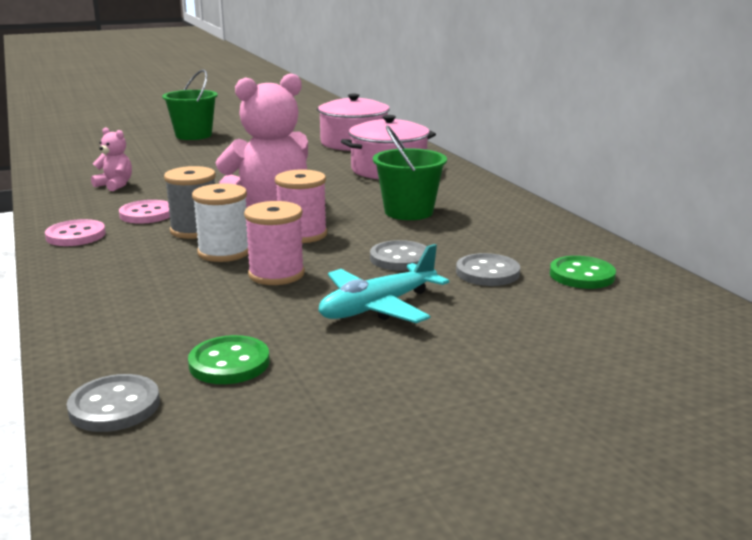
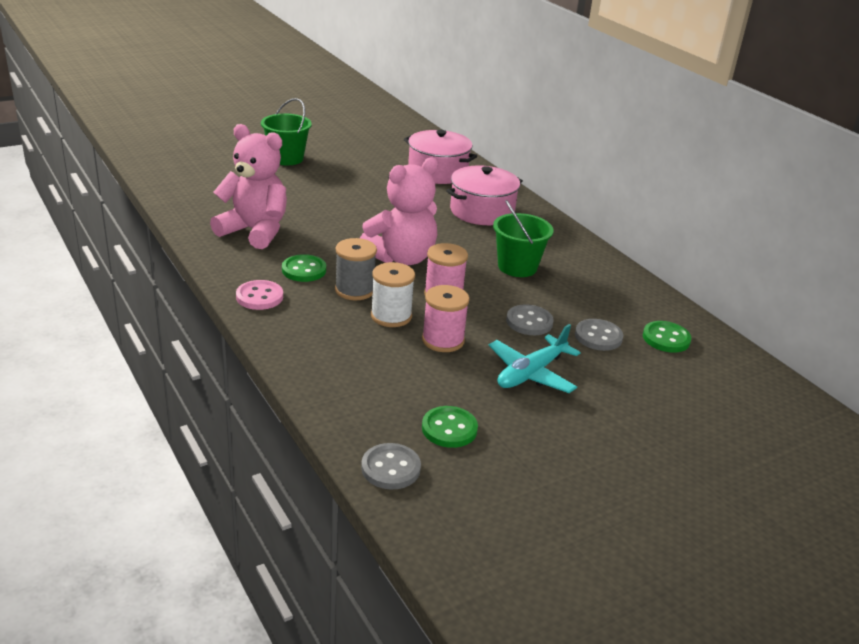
camera: 10 degrees left, 10 degrees up
(115, 185) = (255, 231): pink teddy bear -> pink teddy bear, size x2.13
(147, 214) = (304, 270): pink button -> green button

